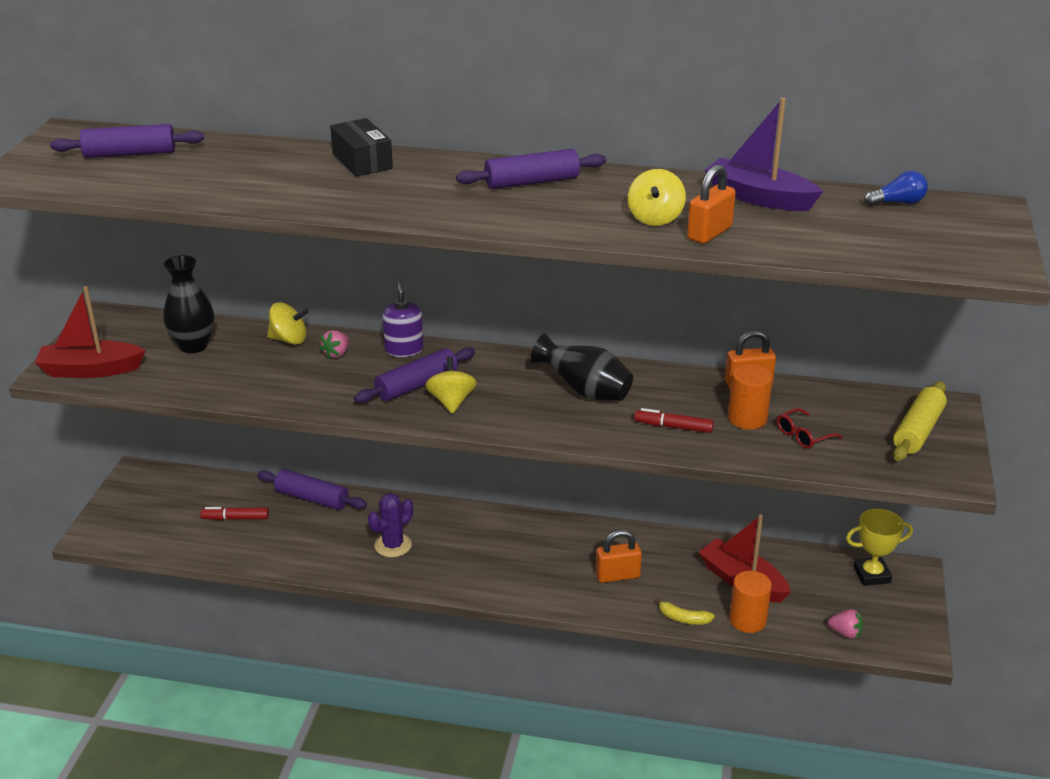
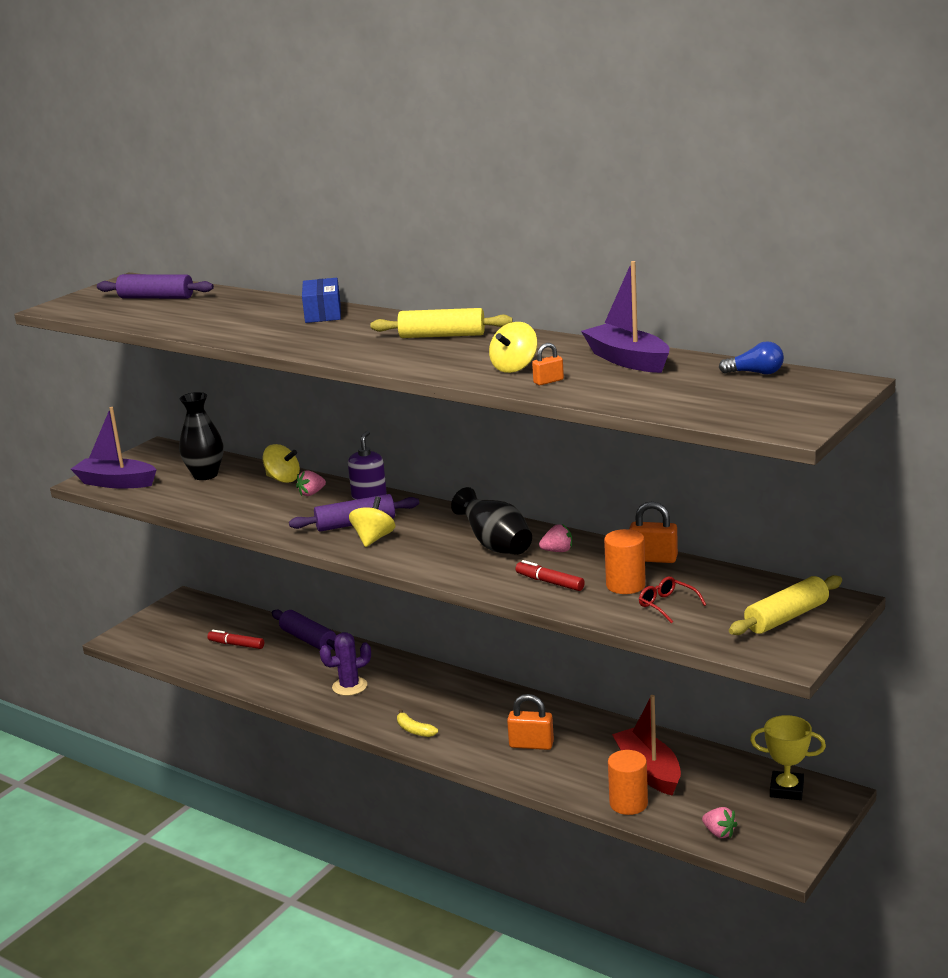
camera: 25 degrees right, 10 degrees down
(90, 370) = (116, 483): red boat -> purple boat
(362, 161) = (323, 313): black box -> blue box
(532, 182) = (442, 336): purple rolling pin -> yellow rolling pin
(651, 388) = (557, 551): none -> pink strawberry
(683, 618) = (567, 790): yellow banana -> yellow banana (414, 730)
(709, 233) = (548, 381): orange padlock -> orange padlock, size x0.59
(804, 435) = (667, 605): red glasses -> red glasses turned 60 degrees clockwise

